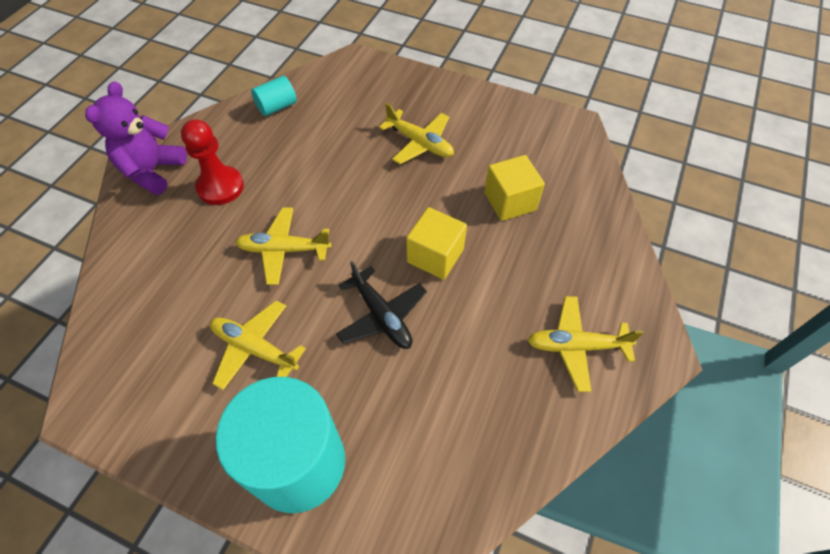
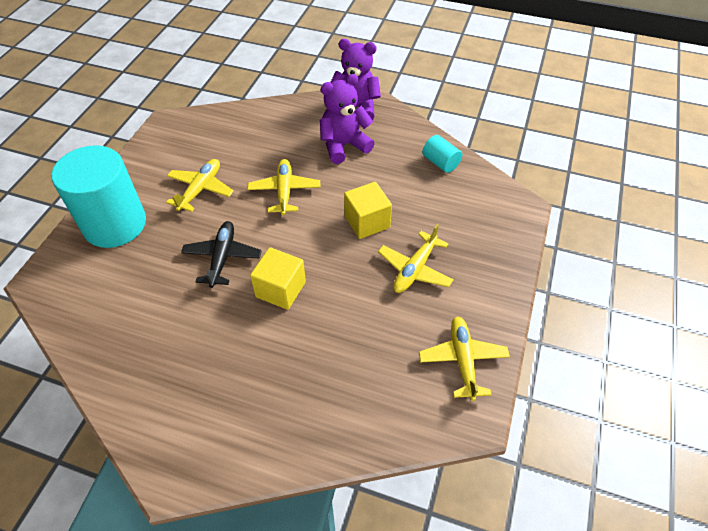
camera: 85 degrees right, 5 degrees down
(220, 187) = (344, 146): red pawn -> purple teddy bear
(382, 316) = (222, 257): black plane -> black plane turned 135 degrees clockwise
(510, 201) = (348, 348): yellow cube -> yellow cube (367, 222)
(576, 346) = (182, 401): yellow plane -> yellow plane (462, 360)

